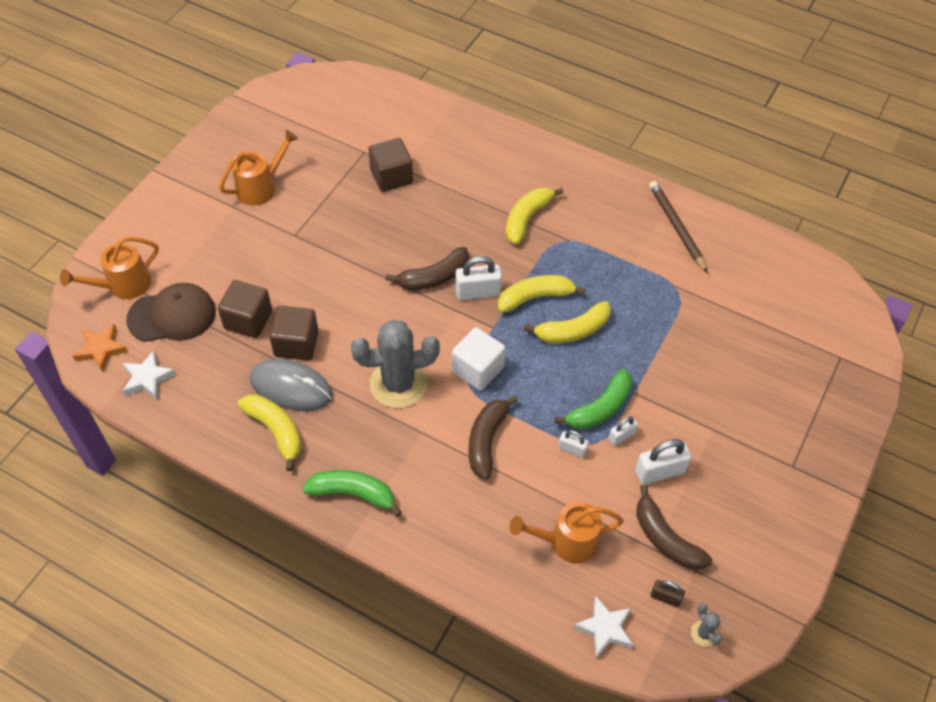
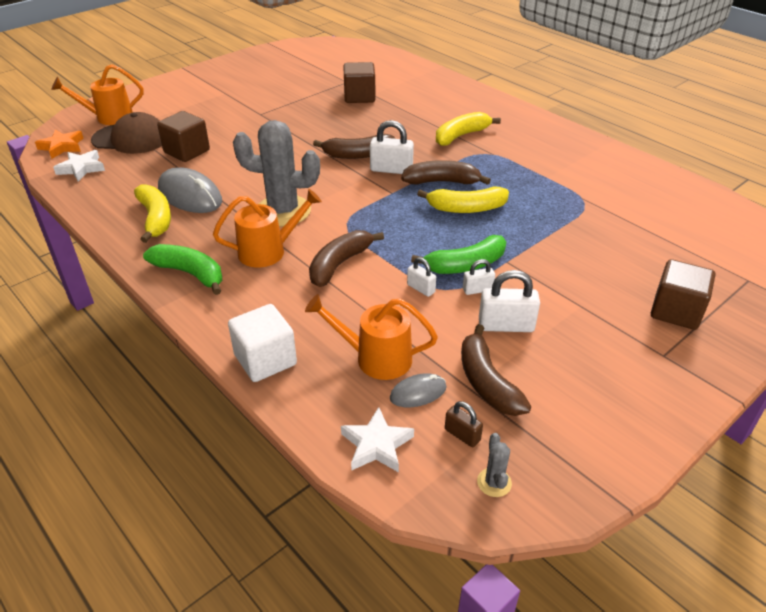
camera: 20 degrees right, 15 degrees down
(261, 187) = (253, 86): orange watering can -> orange watering can (269, 251)
(296, 344) = (214, 171): brown cube -> brown cube (676, 311)
(477, 369) = (361, 216): white cube -> white cube (265, 360)
(535, 297) = (442, 182): yellow banana -> brown banana
(616, 567) = (418, 393): none -> grey mouse
(676, 227) = (600, 163): brown pencil -> none

